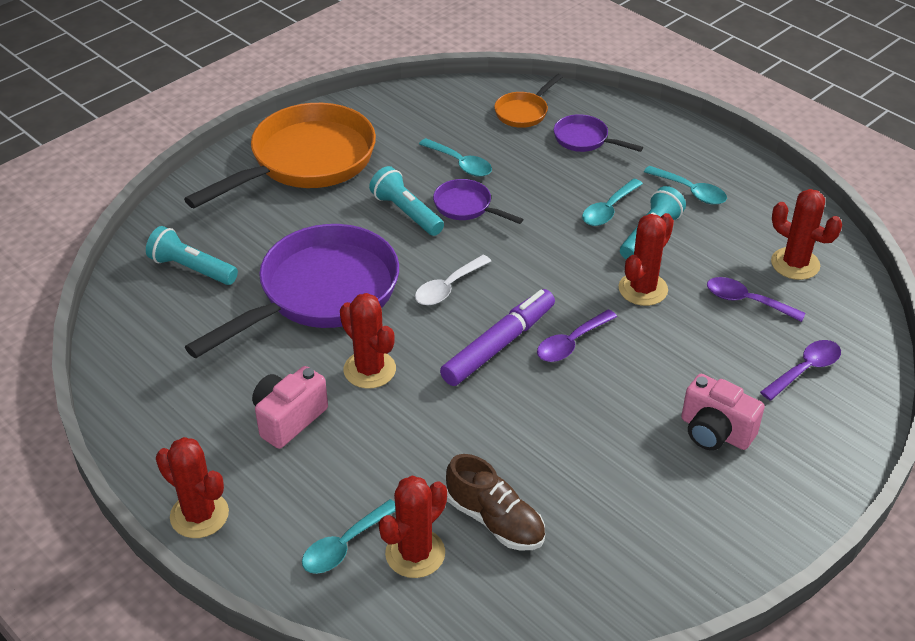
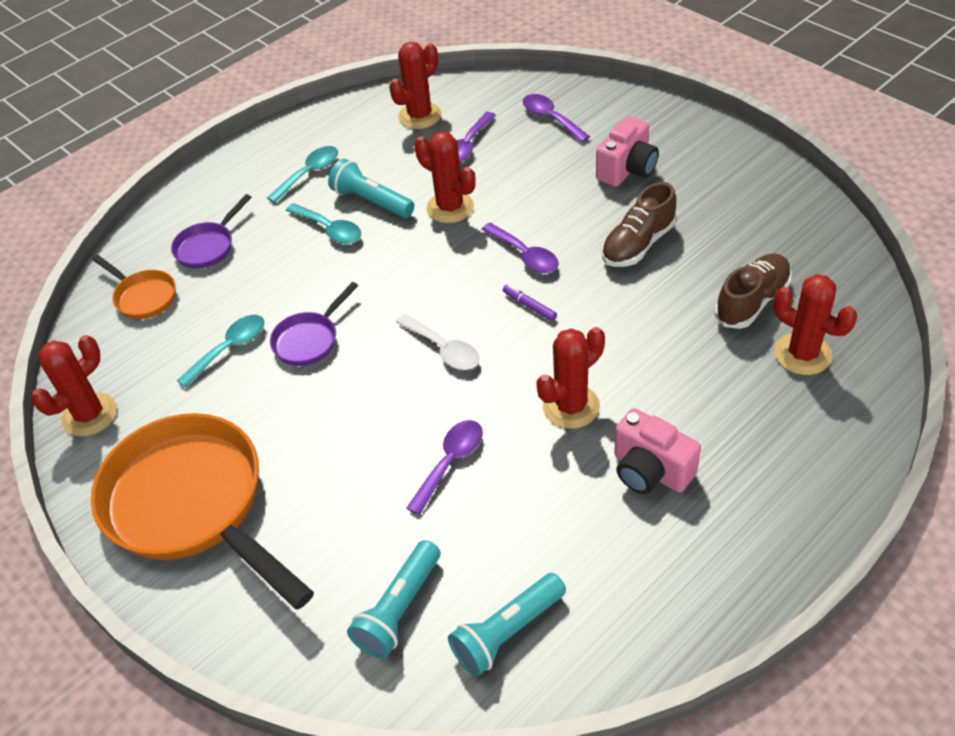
camera: 85 degrees left, 5 degrees up
(199, 515) = (798, 535): red cactus -> red cactus (89, 415)
(320, 293) = (450, 462): purple pan -> purple spoon
(344, 545) = (806, 407): turquoise spoon -> none
(406, 212) = (312, 393): turquoise flashlight -> turquoise flashlight (507, 632)
(498, 345) = (529, 306): purple marker -> purple marker, size x0.42
(587, 432) = (638, 244): none -> brown shoe

